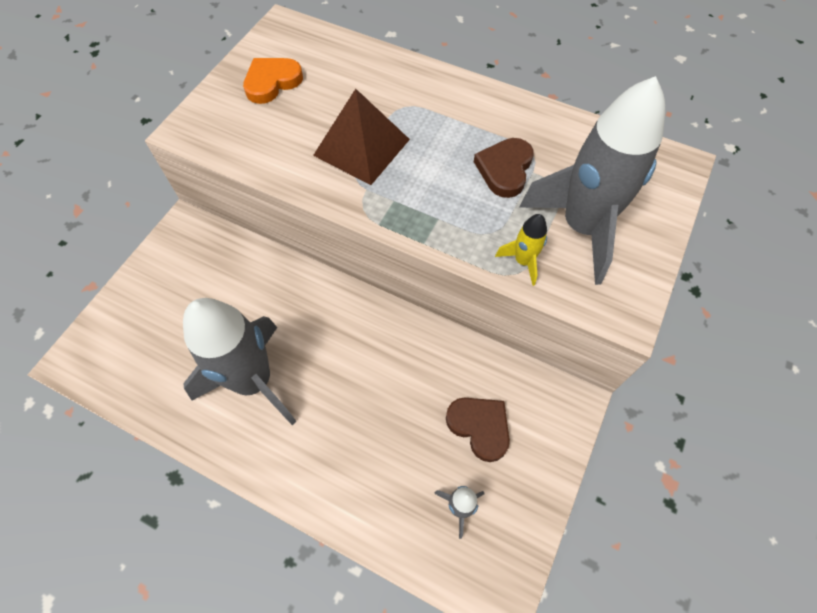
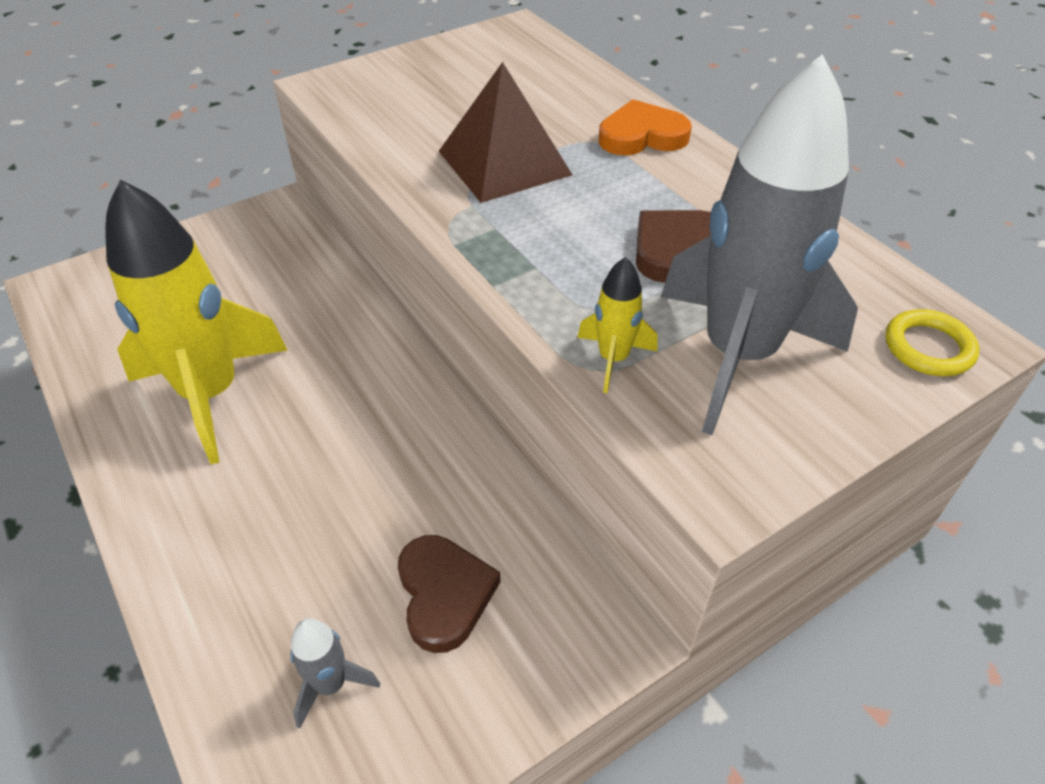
camera: 30 degrees right, 15 degrees down
(253, 381) = (211, 394): grey rocket -> yellow rocket
(272, 82) = (455, 72): orange heart -> orange heart (642, 136)
(664, 178) = (928, 348): none -> yellow ring

